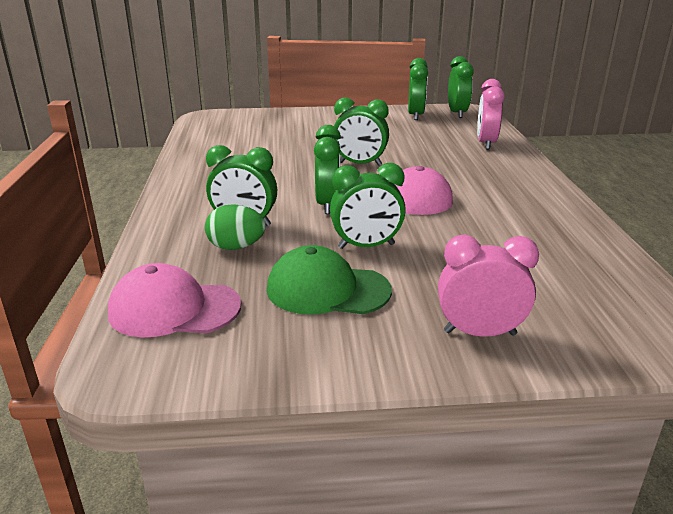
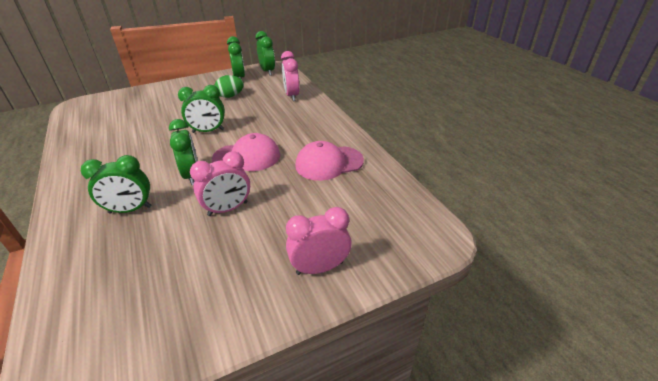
camera: 20 degrees left, 10 degrees up
(174, 309) = (88, 312): pink cap -> pink cap (329, 163)
(236, 247) = (128, 235): green egg -> green egg (230, 96)
(327, 290) = (207, 258): green cap -> none
(366, 246) = (228, 209): green clock -> pink clock

